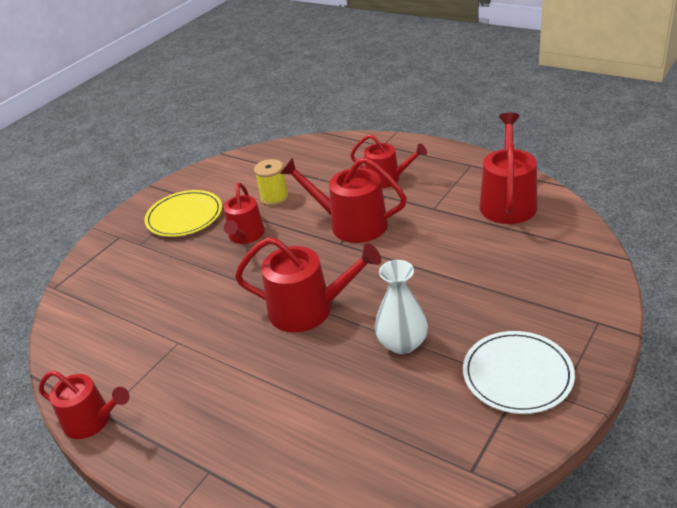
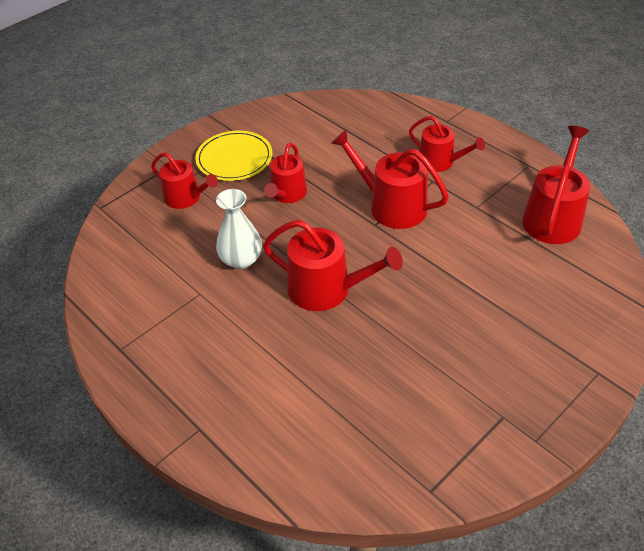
camera: 10 degrees right, 10 degrees up
(92, 420) = (109, 353): red watering can -> red watering can (186, 198)
(274, 198) = (324, 158): yellow spool -> none
(402, 343) = (404, 347): white vase -> white vase (241, 259)
(517, 375) = (502, 407): white plate -> none

